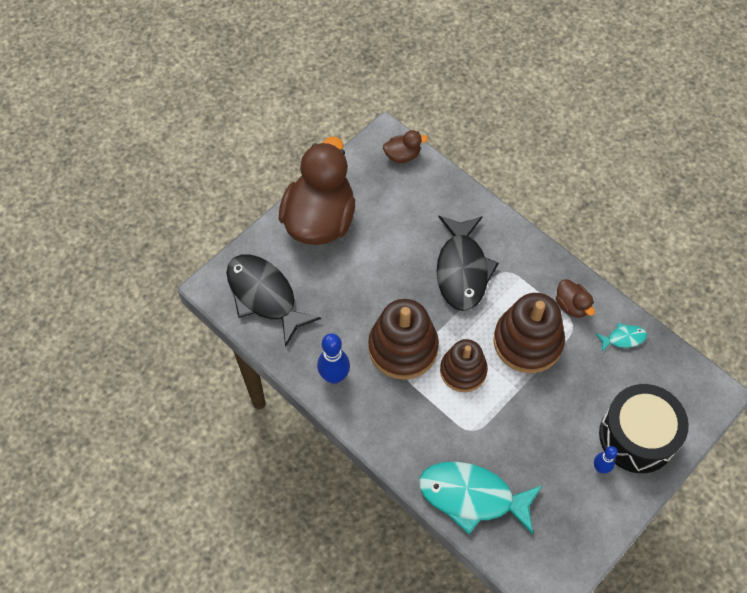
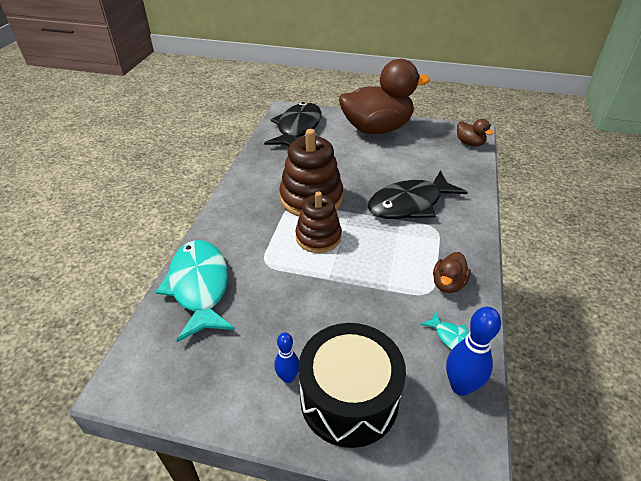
camera: 60 degrees right, 20 degrees down
(334, 376) = (260, 175): blue bowling pin -> blue bowling pin (461, 386)
(527, 342) = (381, 267): brown stacking toy -> none

